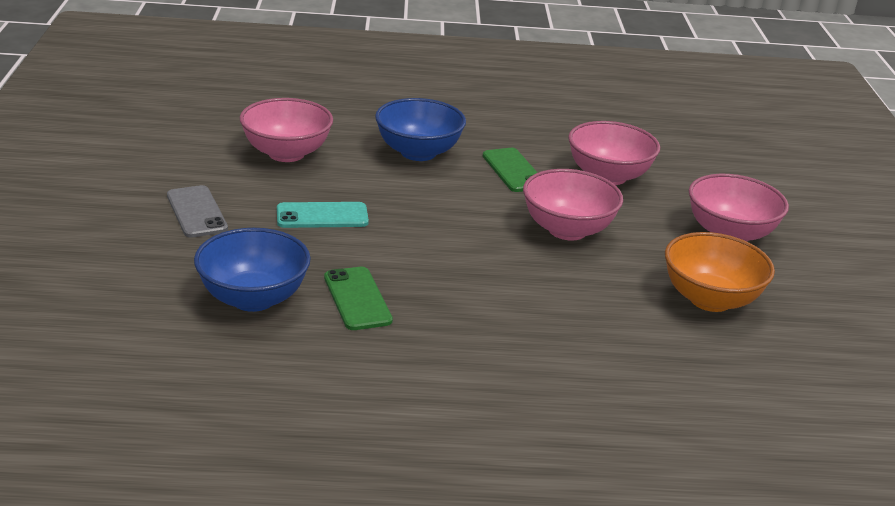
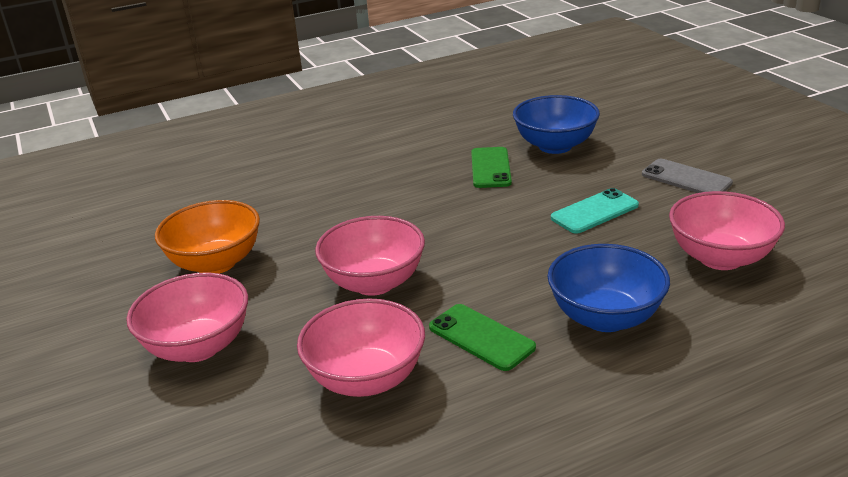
camera: 160 degrees right, 0 degrees up
(357, 299) = (490, 168): green phone -> green phone turned 45 degrees clockwise

